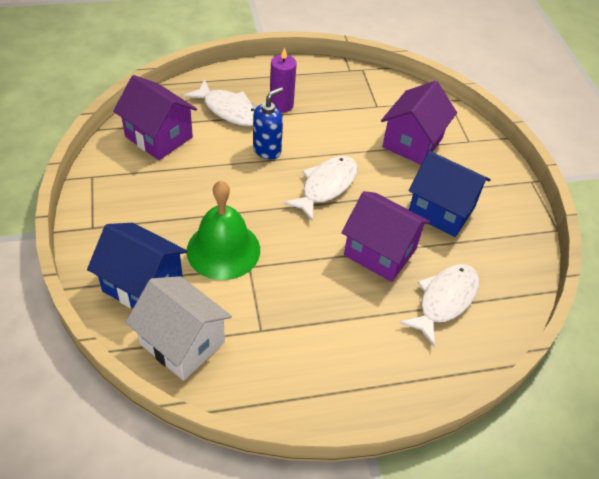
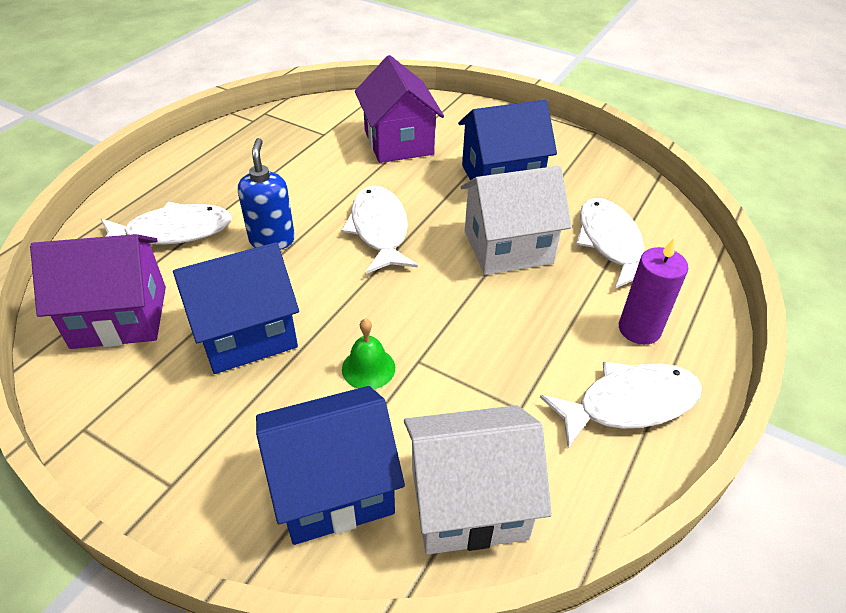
camera: 45 degrees left, 5 degrees down
(196, 188) = (247, 333): none -> blue house
(223, 250) = (368, 368): green bell -> green bell, size x0.47
(281, 105) = (226, 190): purple candle -> purple candle (639, 329)
(314, 379) = (629, 404): none -> white fish
(380, 252) = (508, 247): purple house -> white house

